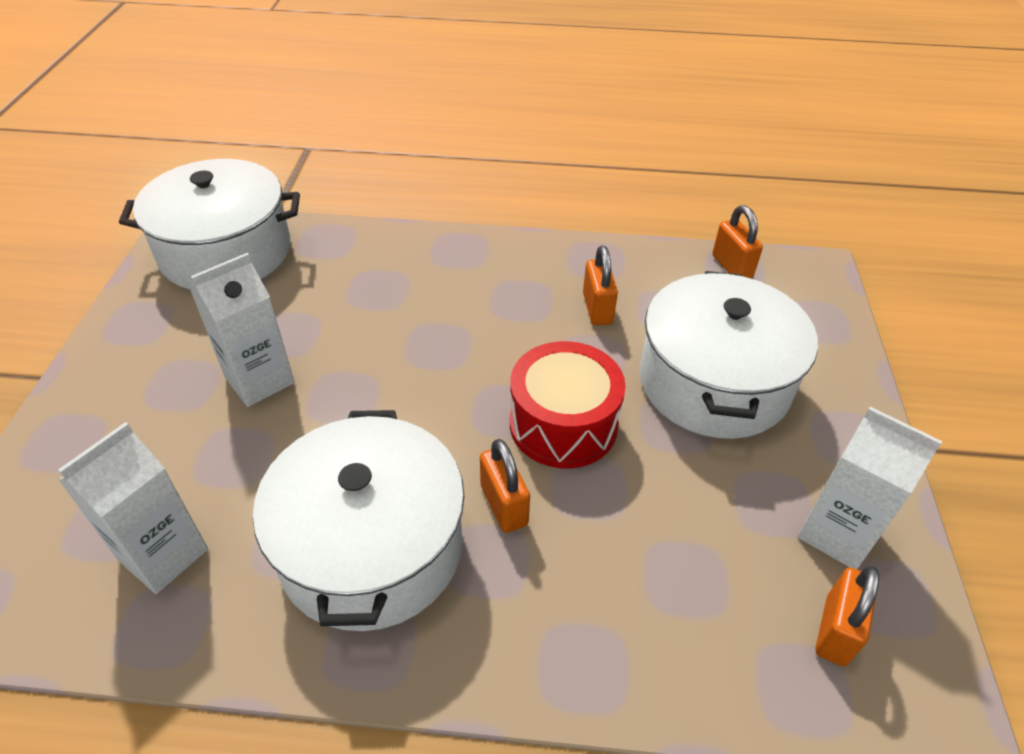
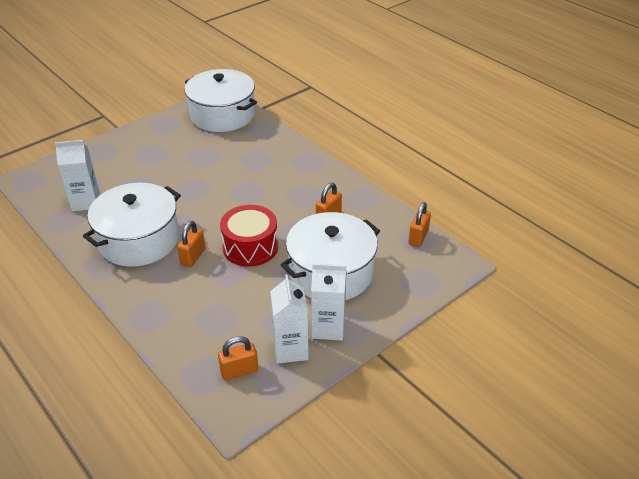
camera: 45 degrees right, 5 degrees down
(259, 380) = (174, 167): white carton -> white carton (328, 328)

